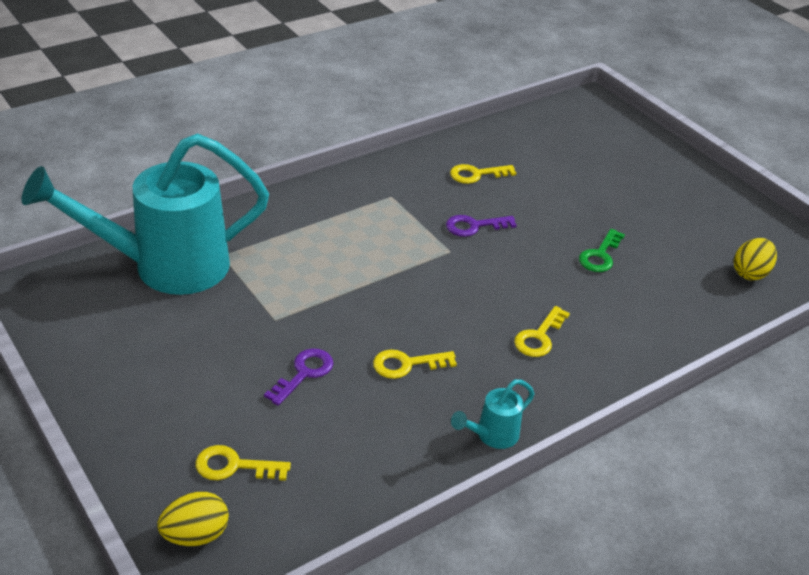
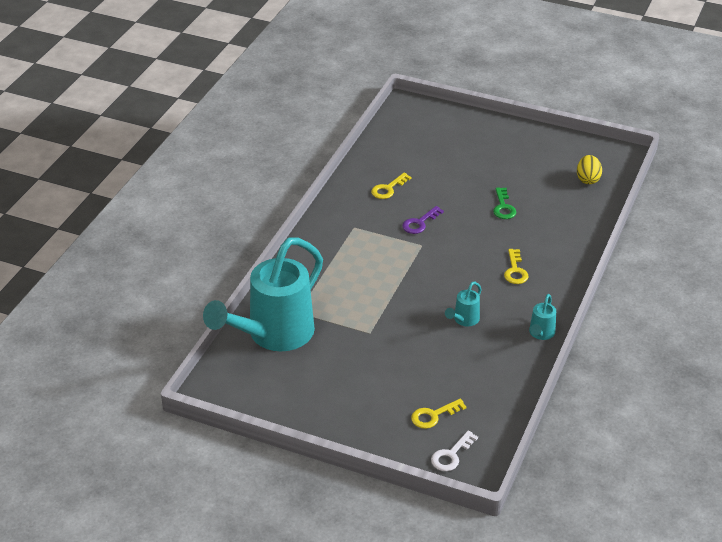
camera: 30 degrees left, 0 degrees up
(195, 535) = (451, 455): yellow egg -> white key
(304, 373) = (417, 353): purple key -> none
(407, 364) = (464, 320): yellow key -> turquoise watering can

